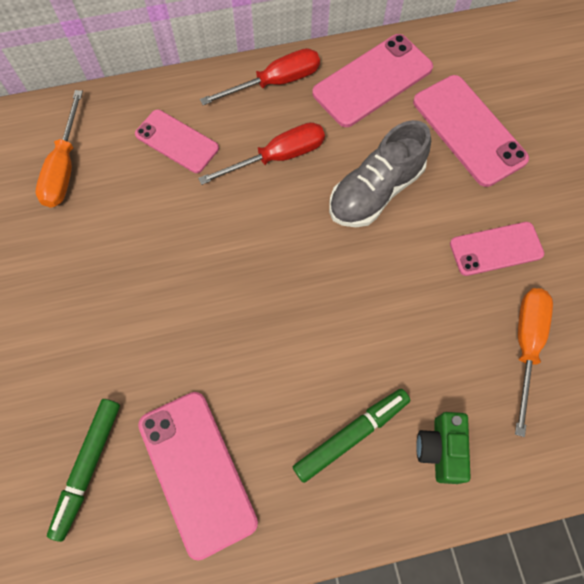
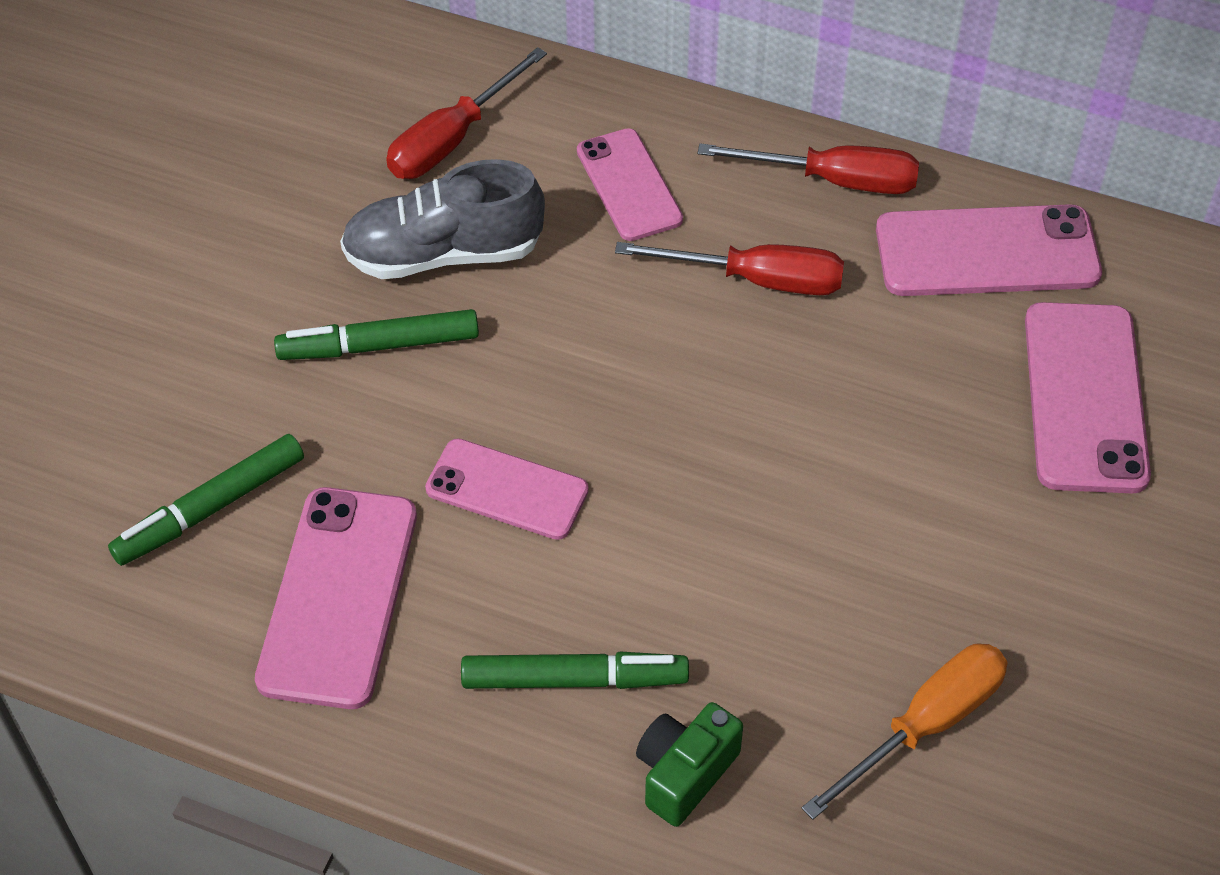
camera: 35 degrees right, 15 degrees down
(64, 167) = (452, 139): orange screwdriver -> red screwdriver
(111, 310) = (379, 346): none -> green marker
(375, 191) = (866, 400): grey shoe -> grey shoe (443, 253)
(496, 249) = (989, 576): pink phone -> pink phone (507, 490)

